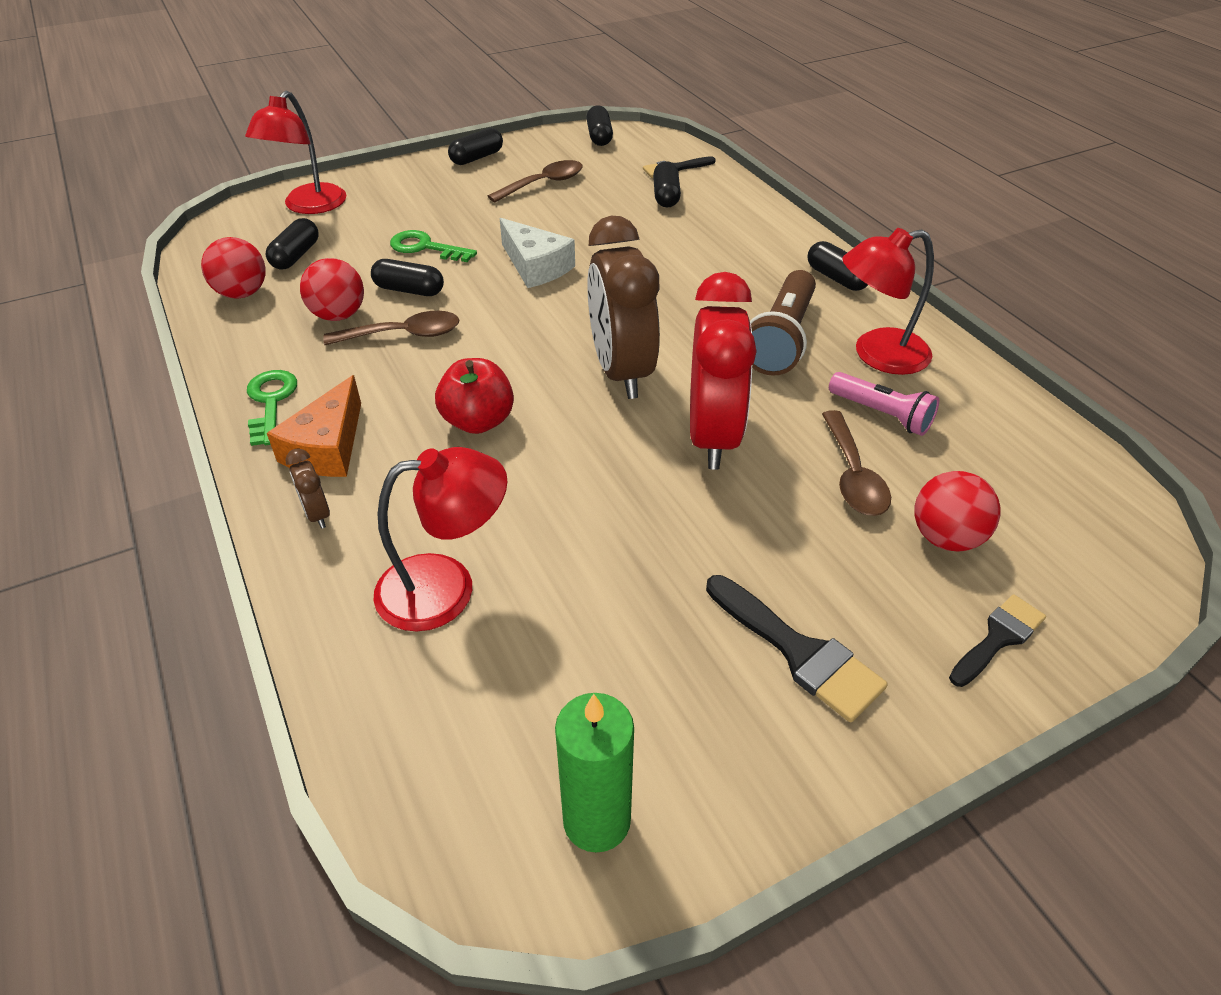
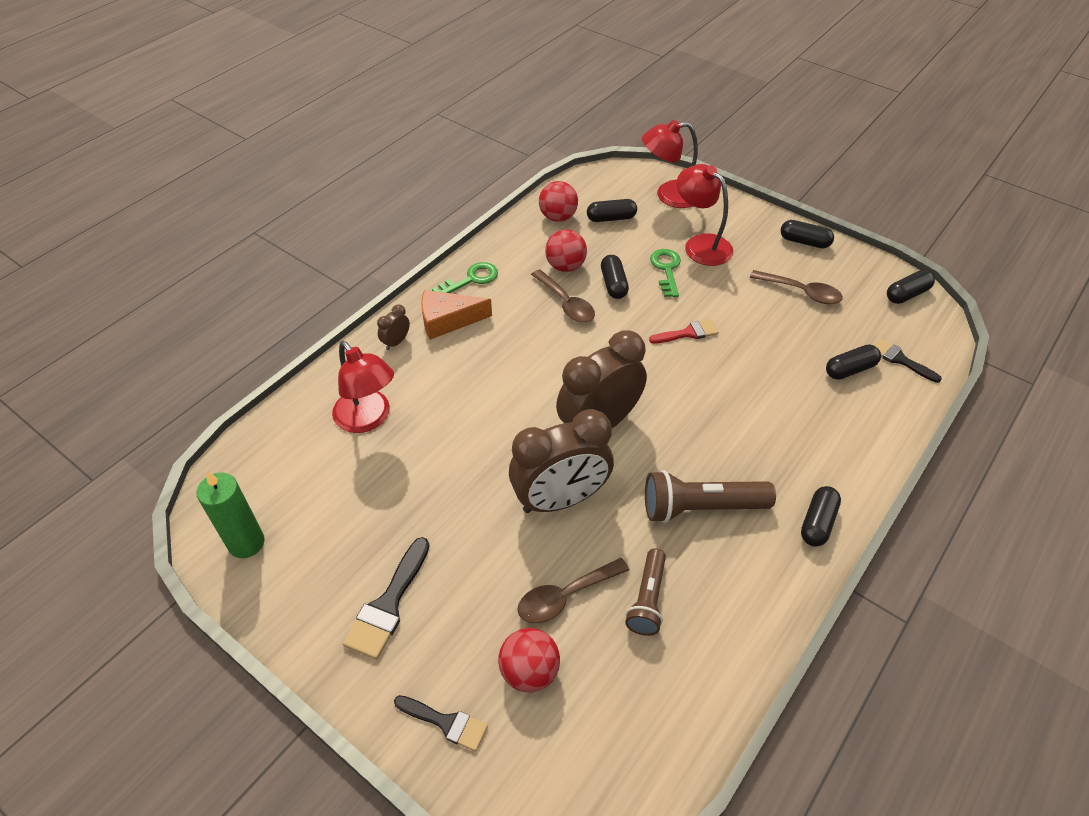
camera: 65 degrees right, 5 degrees up
(478, 421) = (506, 374): red apple -> none
(536, 266) = (688, 333): white cheese -> red brush
(713, 436) = (560, 500): red clock -> brown clock
(877, 355) = (724, 579): red lamp -> red lamp (700, 244)
(881, 414) = (647, 599): pink flashlight -> brown flashlight

